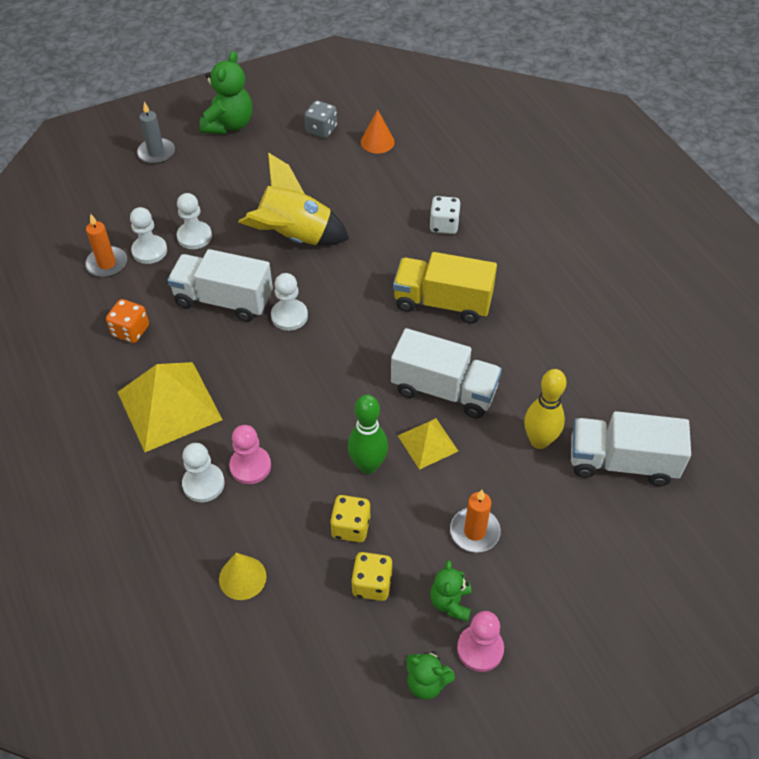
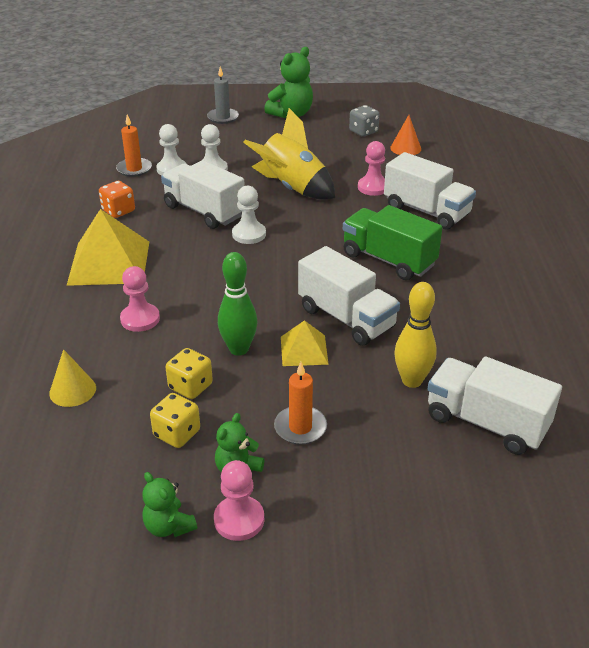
camera: 25 degrees right, 15 degrees down
(203, 484) = (94, 319): white pawn -> none
(375, 209) = (373, 187): none -> pink pawn
(442, 302) = (388, 260): yellow truck -> green truck
(444, 225) = (426, 211): white dice -> white truck

